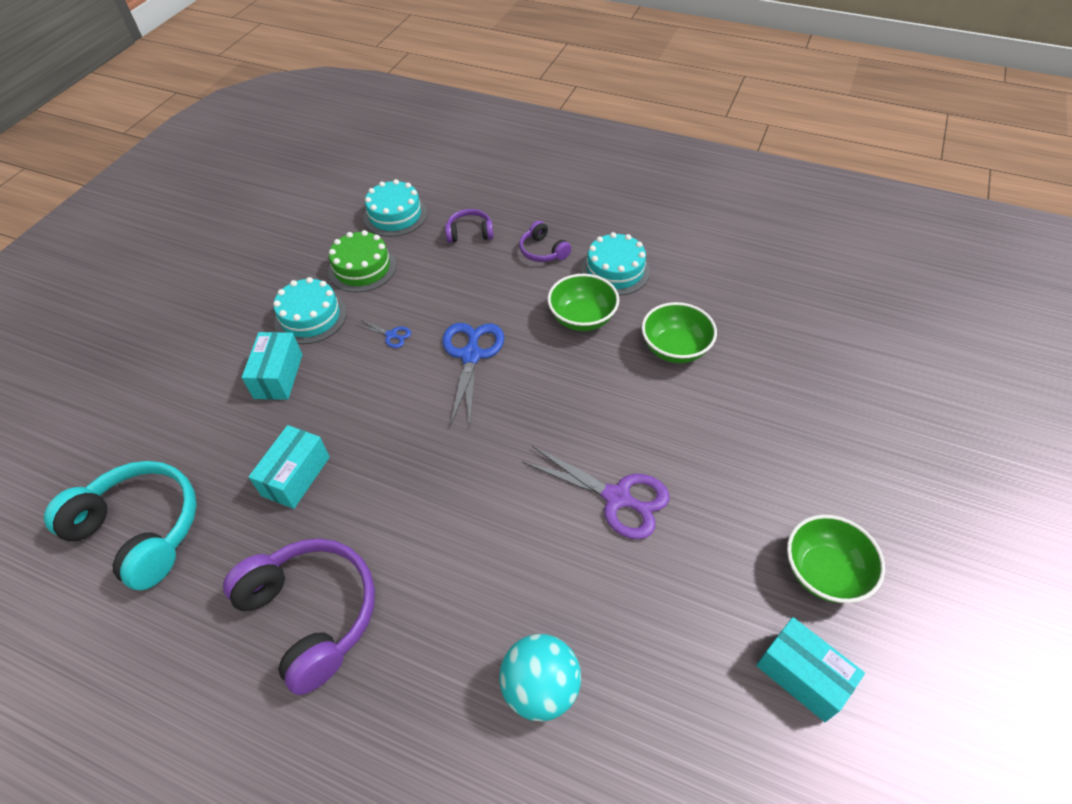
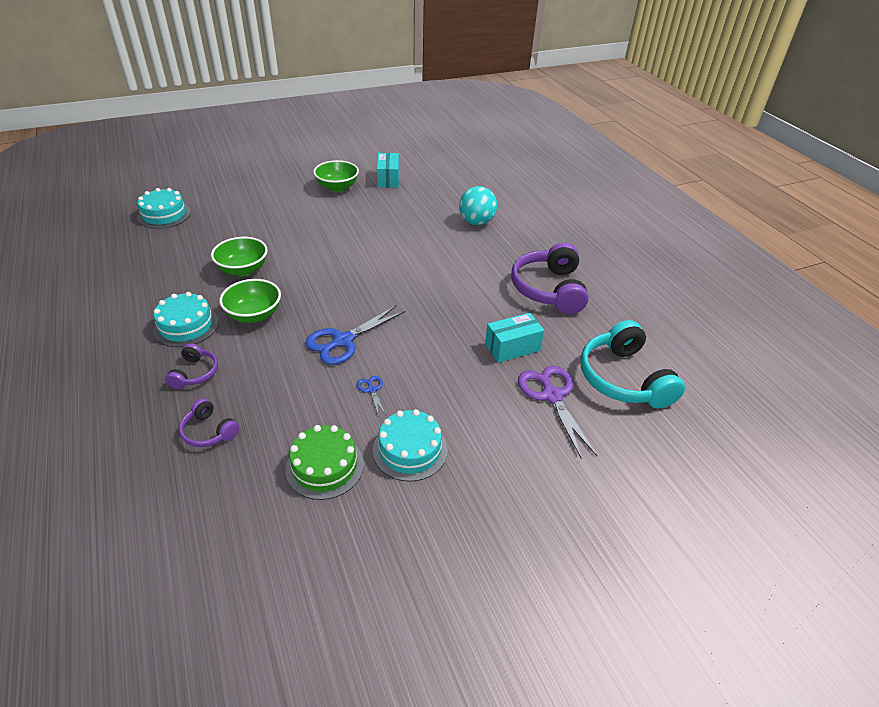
camera: 140 degrees left, 10 degrees down
(278, 376) = (474, 417): turquoise box -> none
(395, 215) = (229, 506): turquoise cake -> turquoise cake (164, 215)
(617, 497) = (371, 243): purple scissors -> purple scissors (552, 396)

